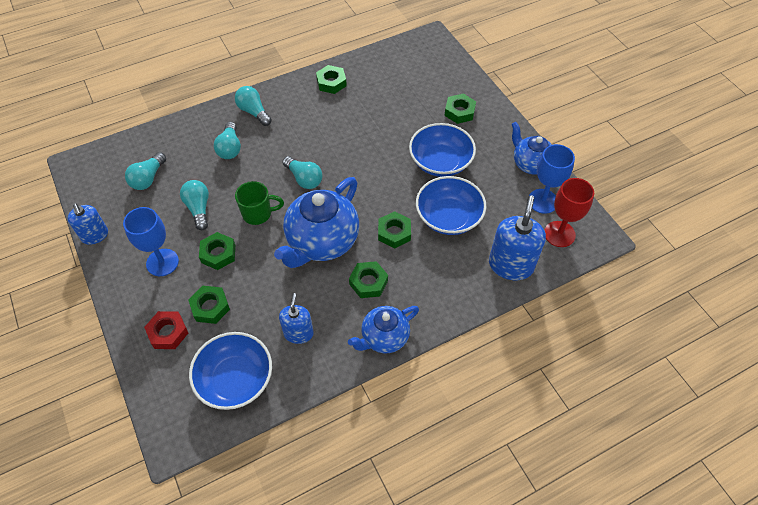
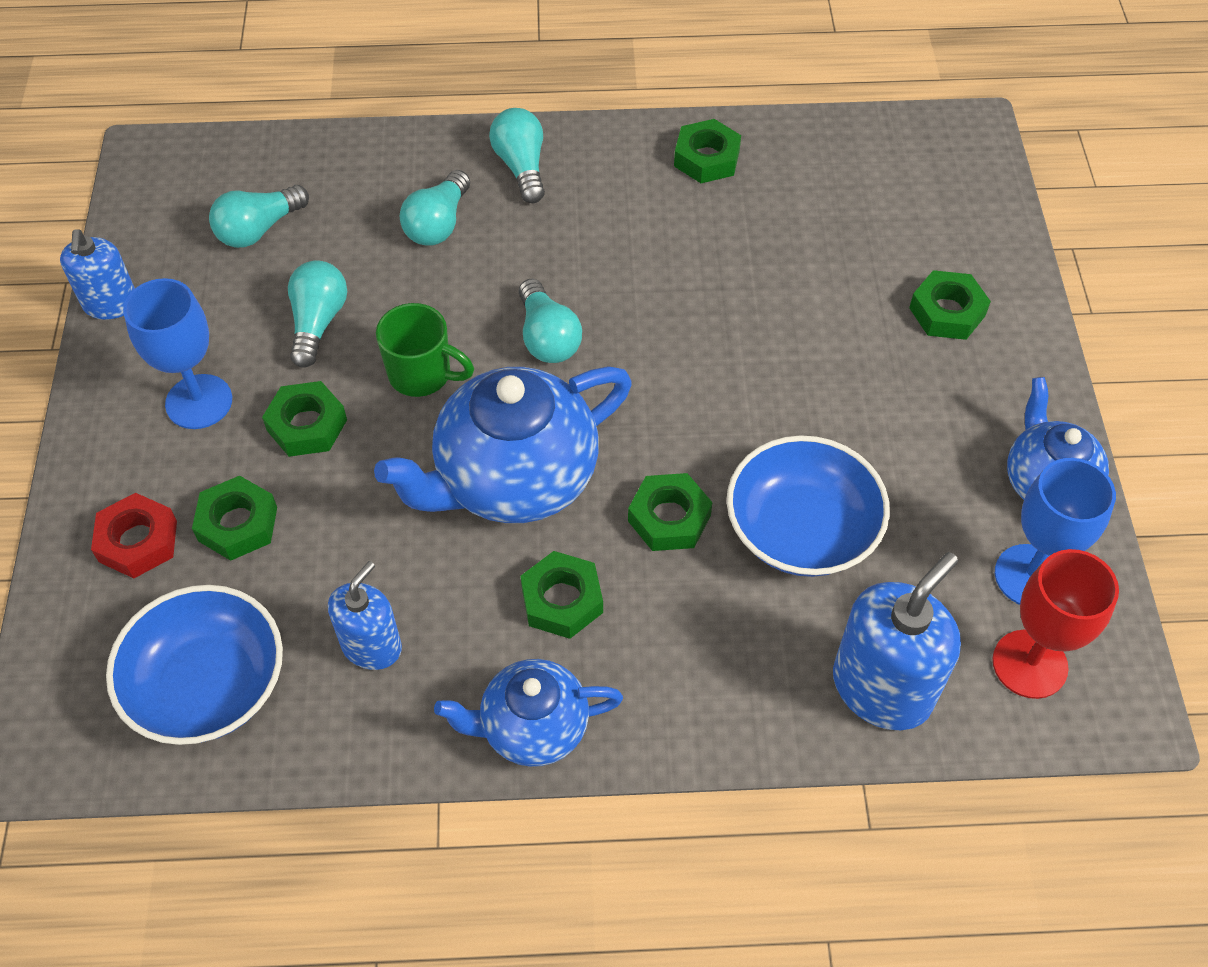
camera: 25 degrees right, 0 degrees up
(440, 162) = (847, 405): blue bowl -> none

